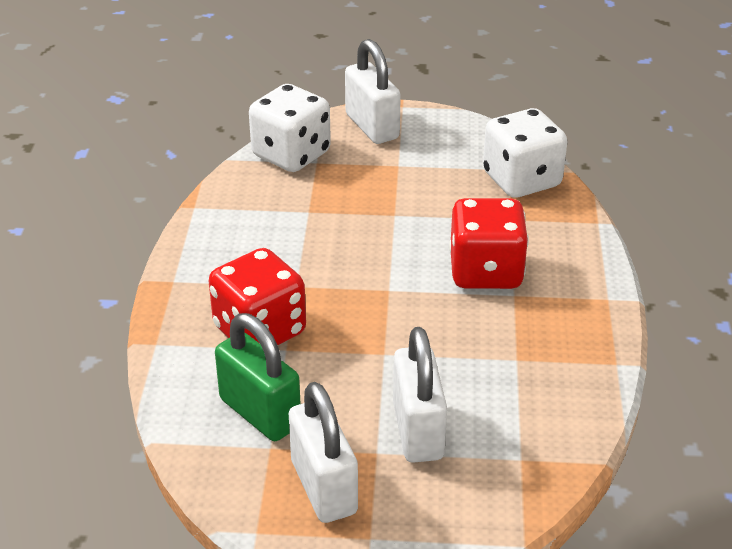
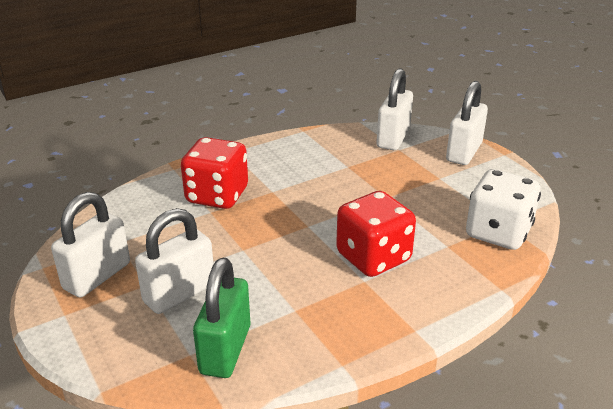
camera: 55 degrees right, 5 degrees down
(260, 413) = (144, 226): green padlock -> green padlock (225, 349)
(291, 155) = (393, 138): white dice -> white padlock

